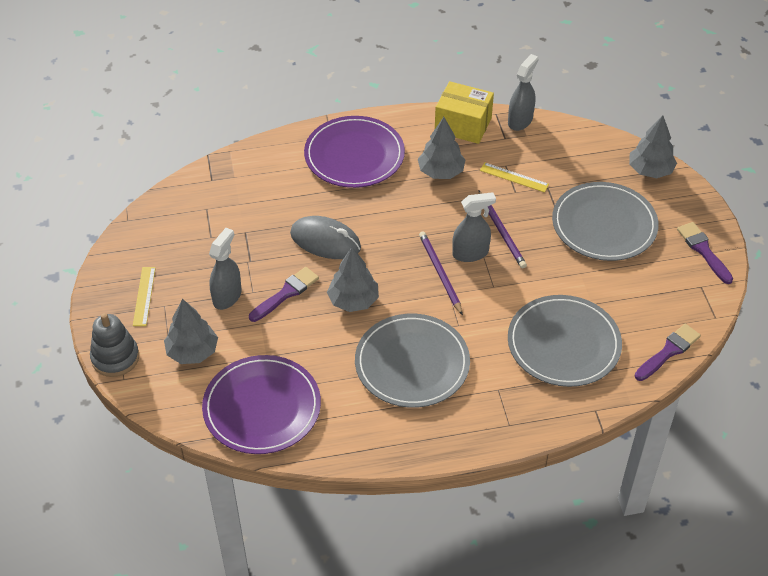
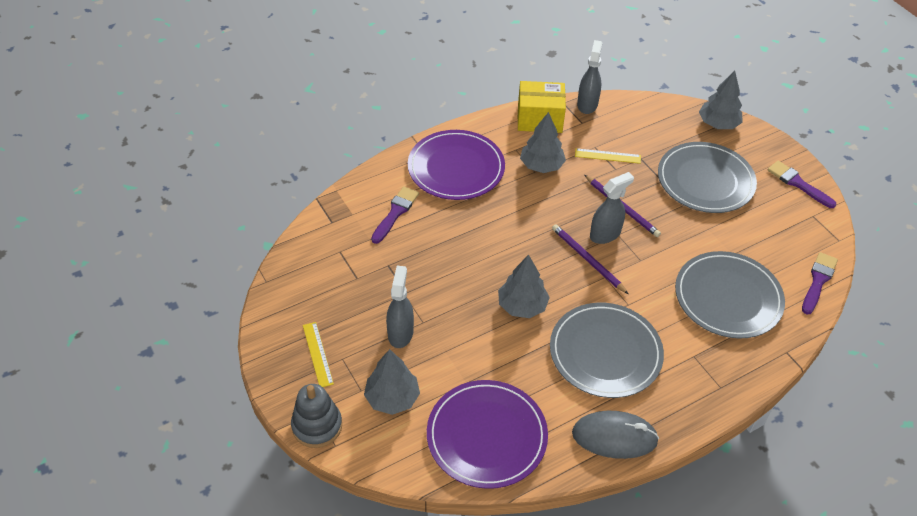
camera: 20 degrees left, 0 degrees up
(286, 293) = (456, 315): purple brush -> purple brush (395, 213)
(325, 241) = (468, 255): grey mouse -> grey mouse (614, 437)

